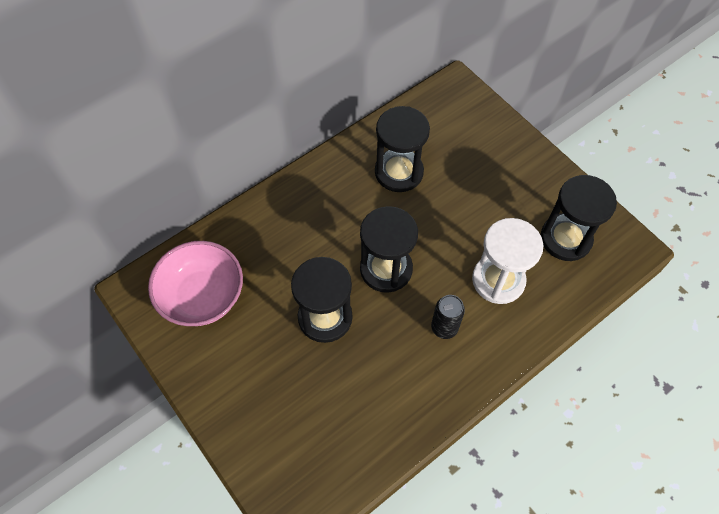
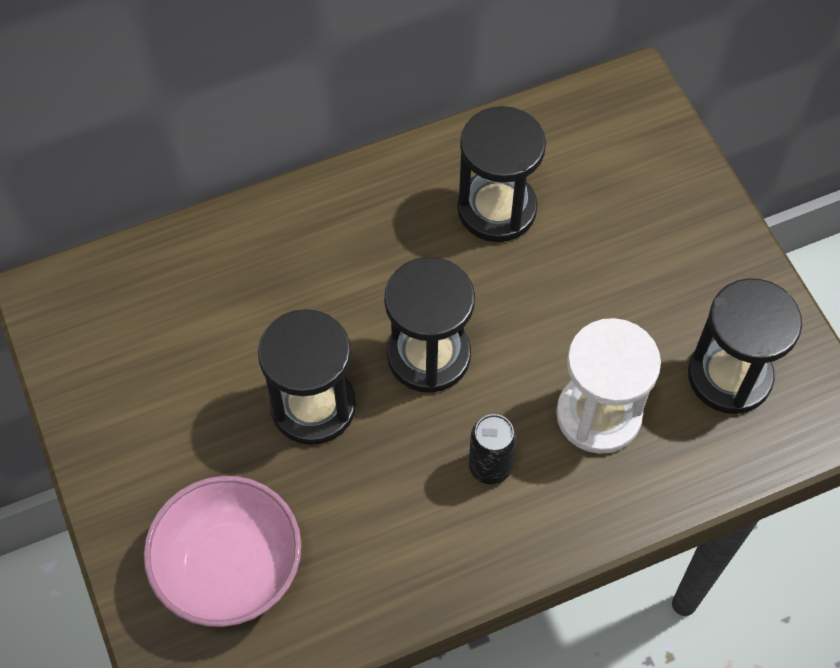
camera: 15 degrees right, 0 degrees up
(202, 296) = (141, 330): pink bowl -> pink bowl (229, 568)

